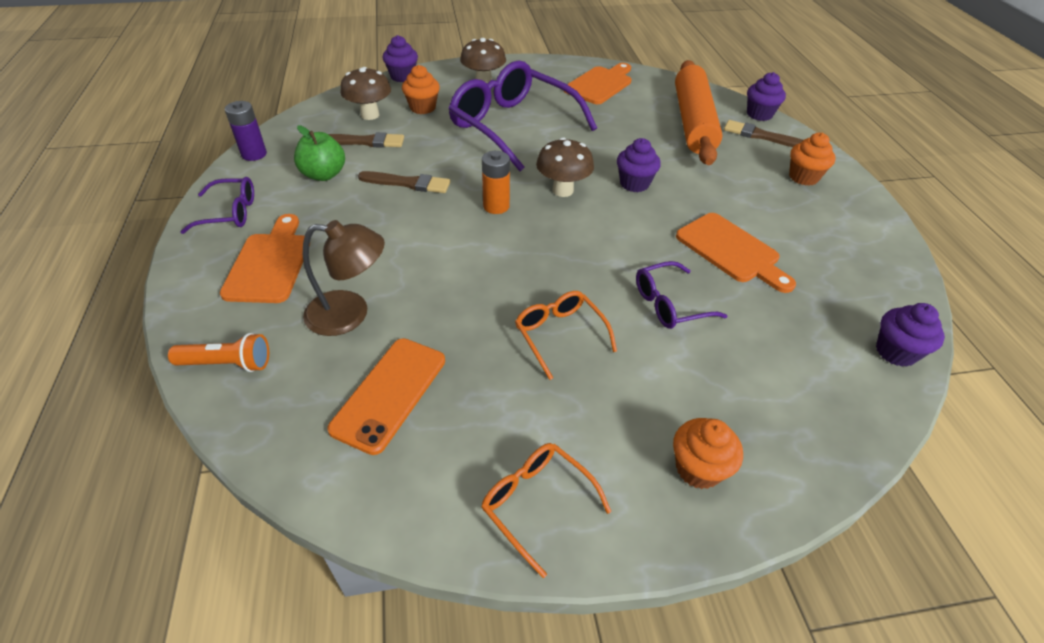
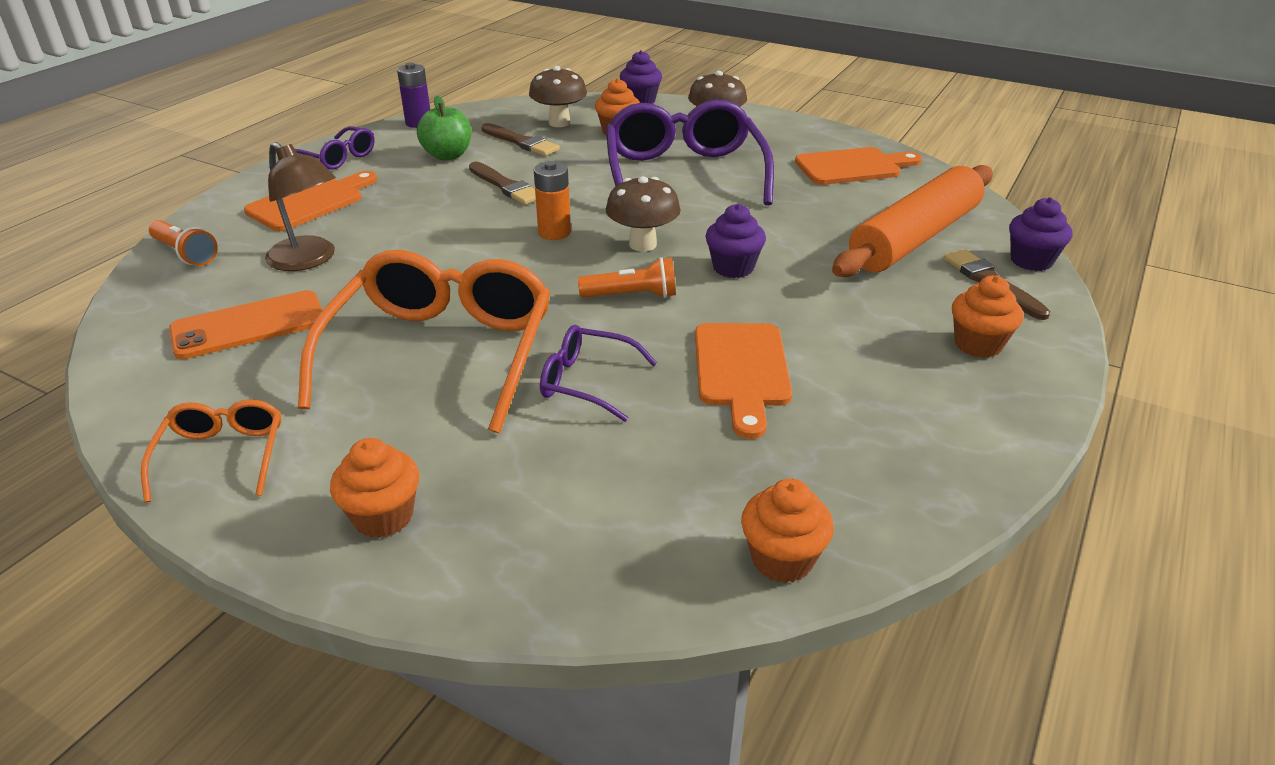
camera: 40 degrees right, 10 degrees down
(560, 336) = (440, 354): orange glasses -> orange glasses, size x2.05
(609, 230) = (632, 295): none -> orange flashlight
(895, 352) = (782, 559): purple cupcake -> orange cupcake

